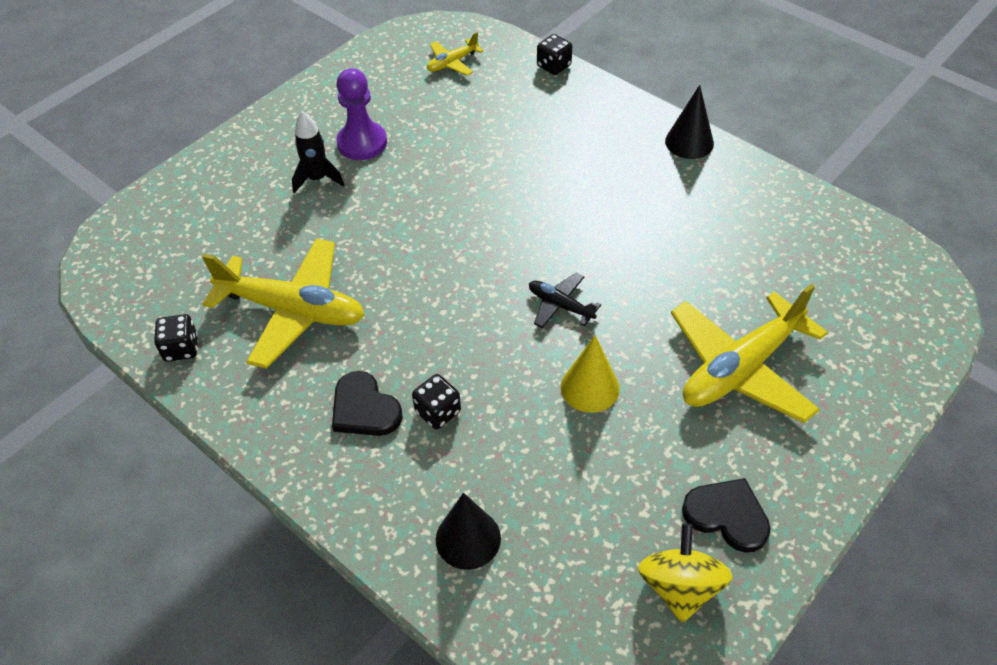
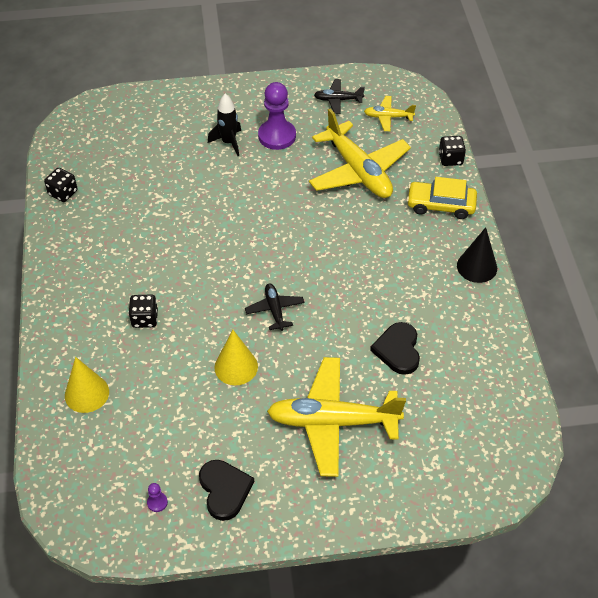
camera: 40 degrees right, 0 degrees up
(292, 310) = (135, 210): yellow plane -> yellow plane (358, 171)
(364, 409) = (112, 289): black heart -> black heart (398, 350)
(384, 75) = (338, 100): none -> black plane
(468, 538) = (87, 393): black cone -> yellow cone
(594, 110) = (440, 205): none -> yellow car
(680, 587) = (157, 502): yellow spinning top -> purple pawn

